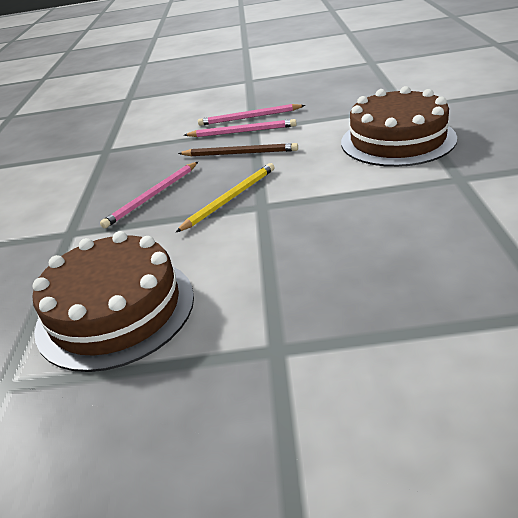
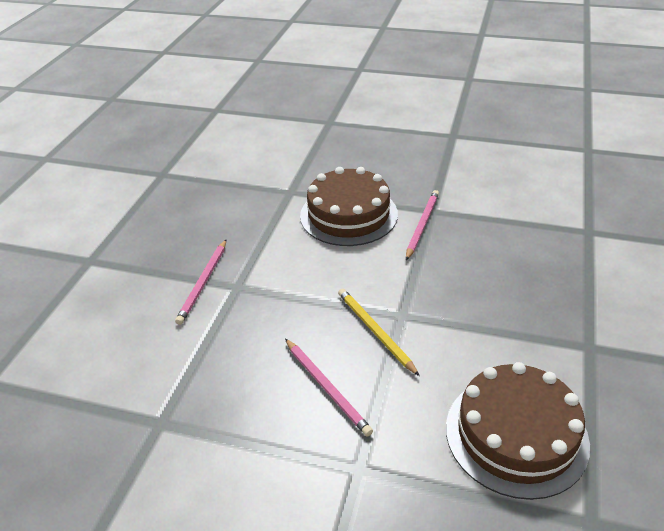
camera: 75 degrees left, 5 degrees up
(240, 153) = (286, 307): brown pencil -> none
(242, 132) = (235, 295): pink pencil -> pink pencil (422, 225)

